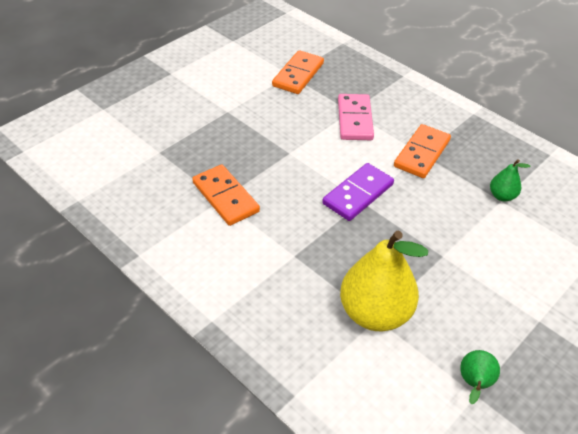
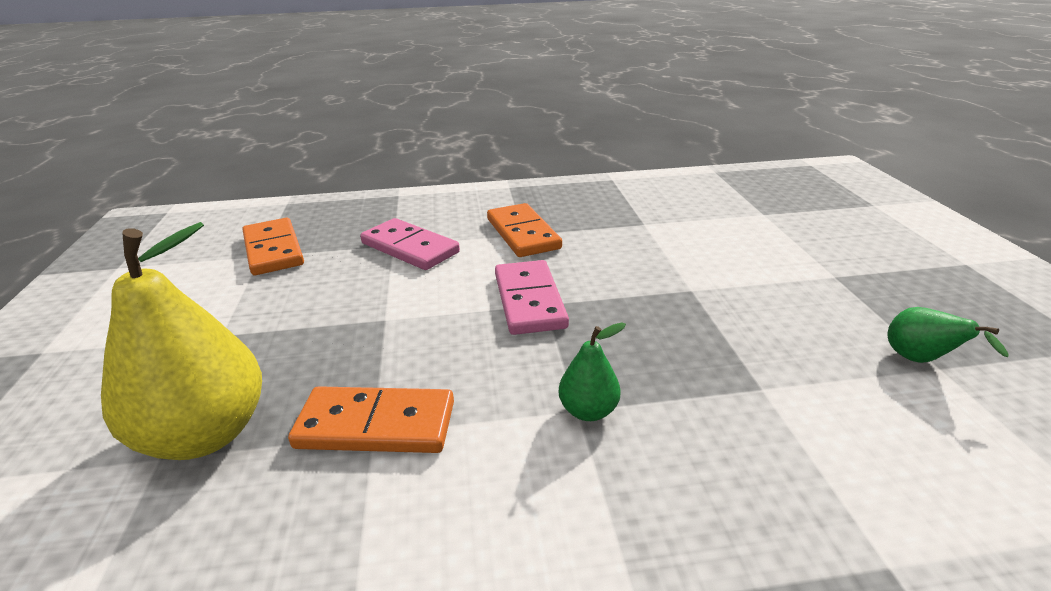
camera: 50 degrees left, 15 degrees down
(358, 194) = (529, 300): purple domino -> pink domino
(375, 313) = (751, 384): yellow pear -> yellow pear (205, 434)
(502, 196) = (638, 220): green pear -> green pear (588, 411)

